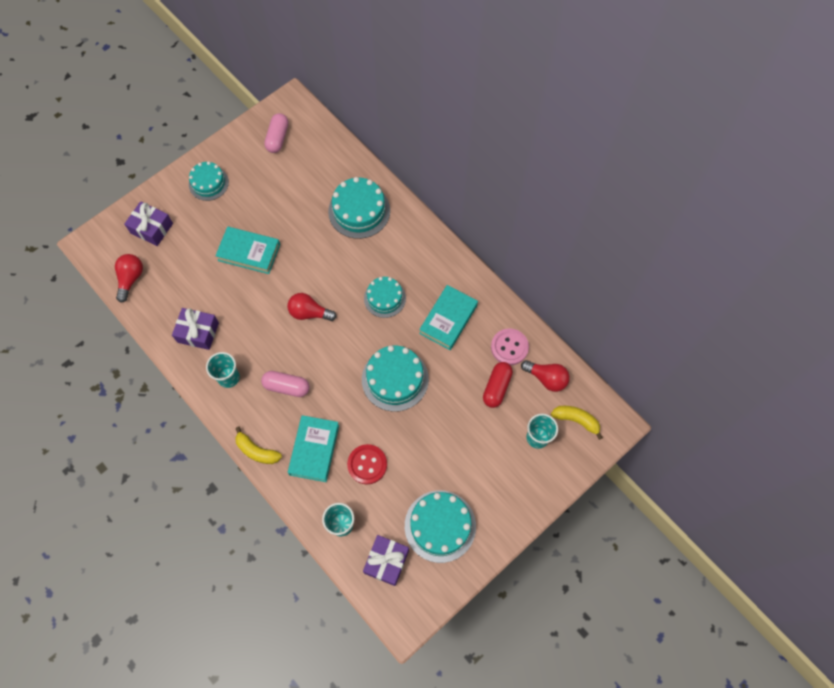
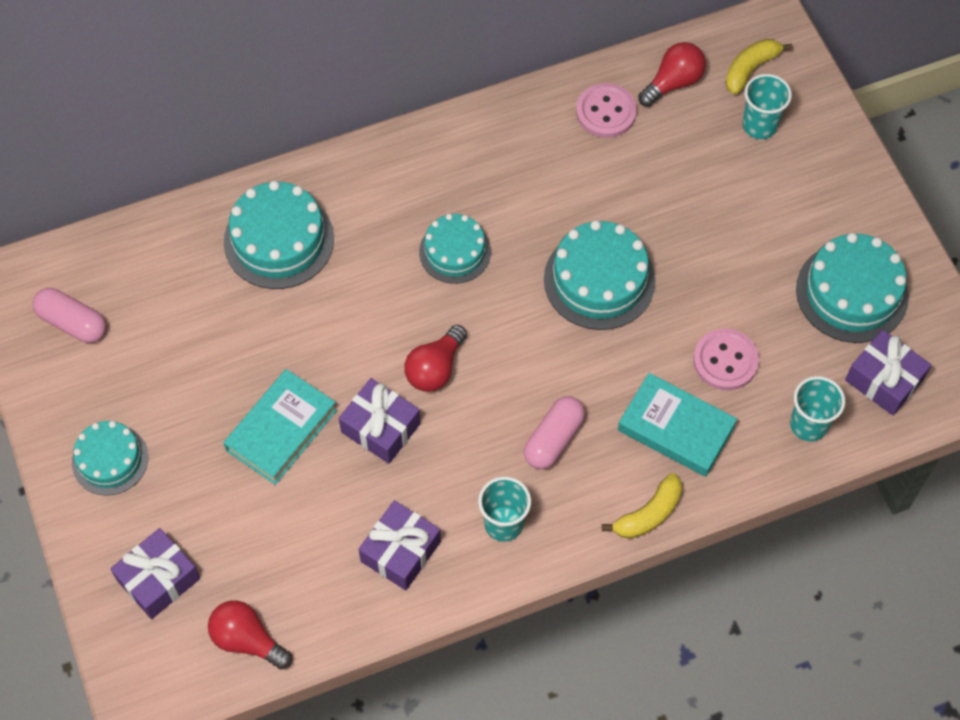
camera: 70 degrees left, 5 degrees down
(265, 298) = (381, 428): none -> purple gift
(367, 464) = (725, 361): red button -> pink button
(448, 319) = (527, 176): turquoise book -> none
(496, 387) = (663, 150): red capsule -> none

